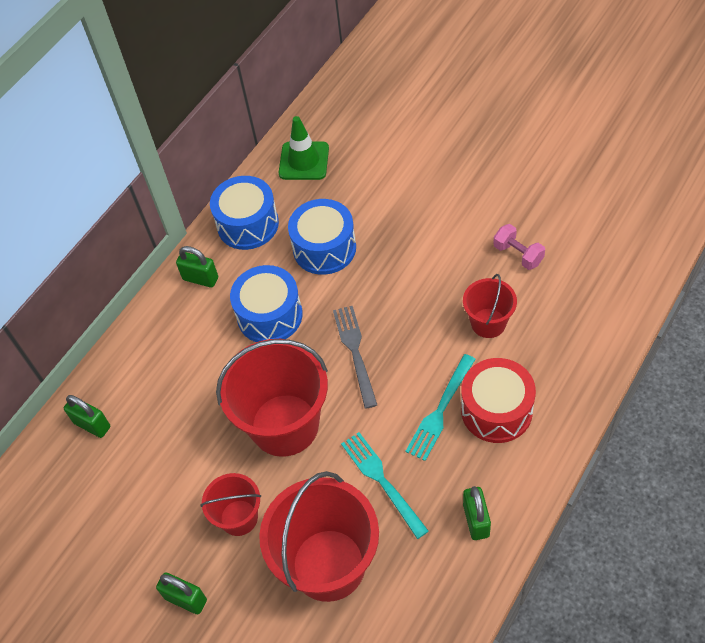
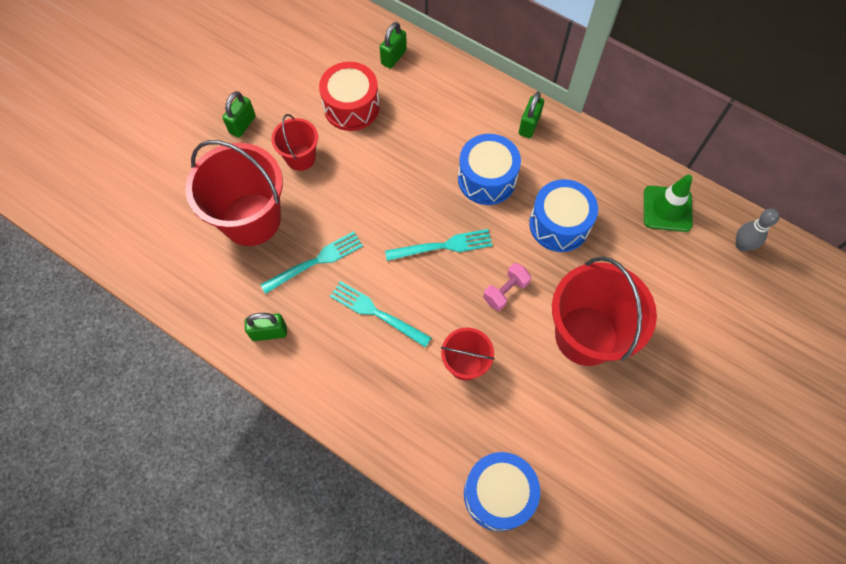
camera: 85 degrees right, 10 degrees up
(248, 224) = (589, 161): blue drum -> blue drum (498, 494)
(284, 425) = (377, 190): red bucket -> red bucket (586, 335)
(341, 107) = (741, 245): none -> grey bowling pin
(355, 351) = (443, 246): grey fork -> turquoise fork
(496, 410) = (371, 361): red drum -> red drum (351, 107)
(518, 254) = (545, 402): pink dumbbell -> pink dumbbell (505, 291)

